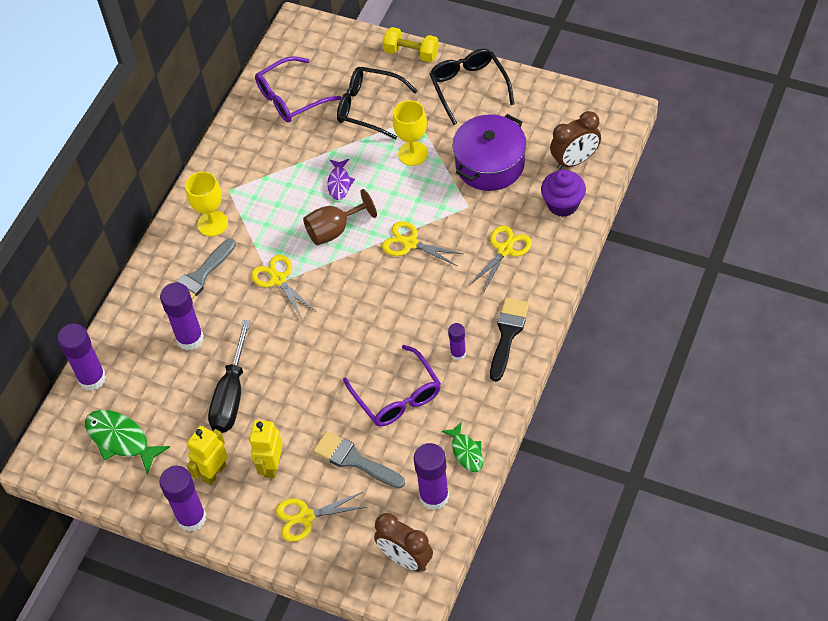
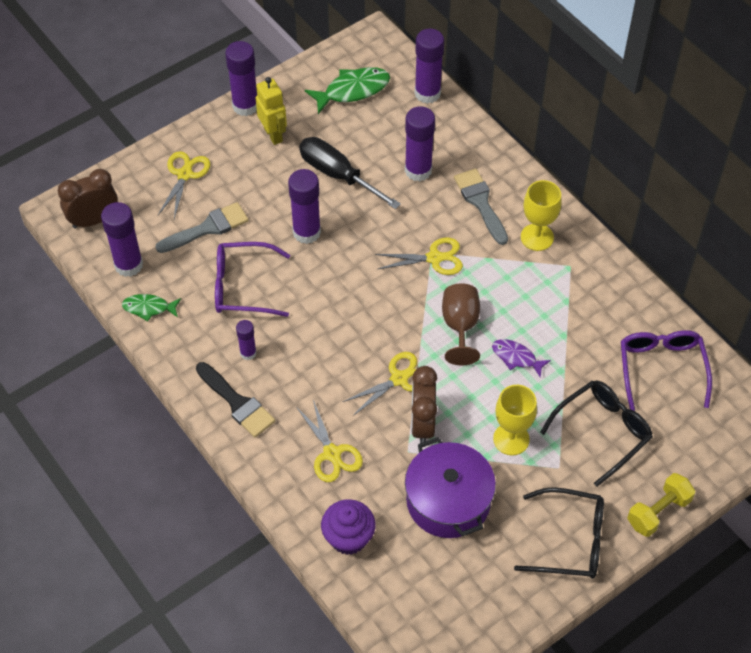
camera: 115 degrees right, 0 degrees up
(271, 466) = (248, 173): yellow robot -> none
(310, 382) = (306, 232): none -> purple glue stick
(575, 161) = (396, 584): brown clock -> brown clock (422, 424)

